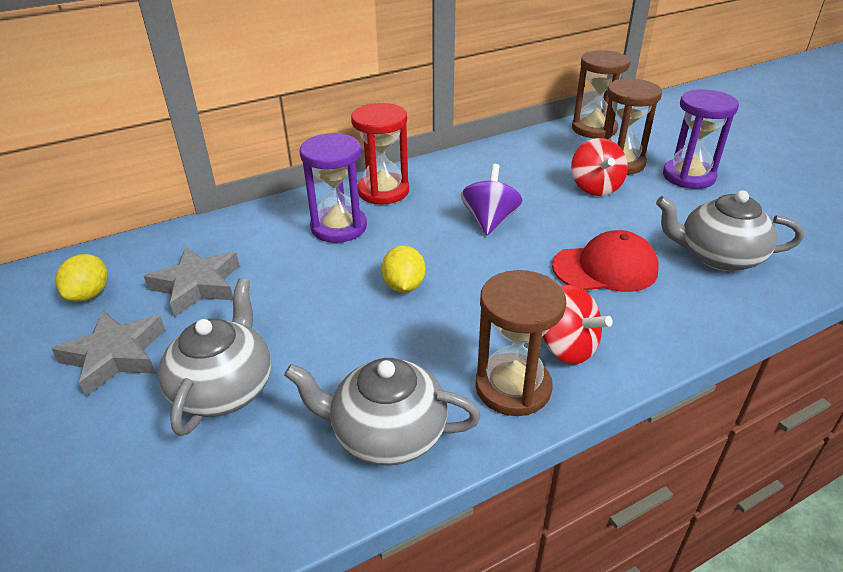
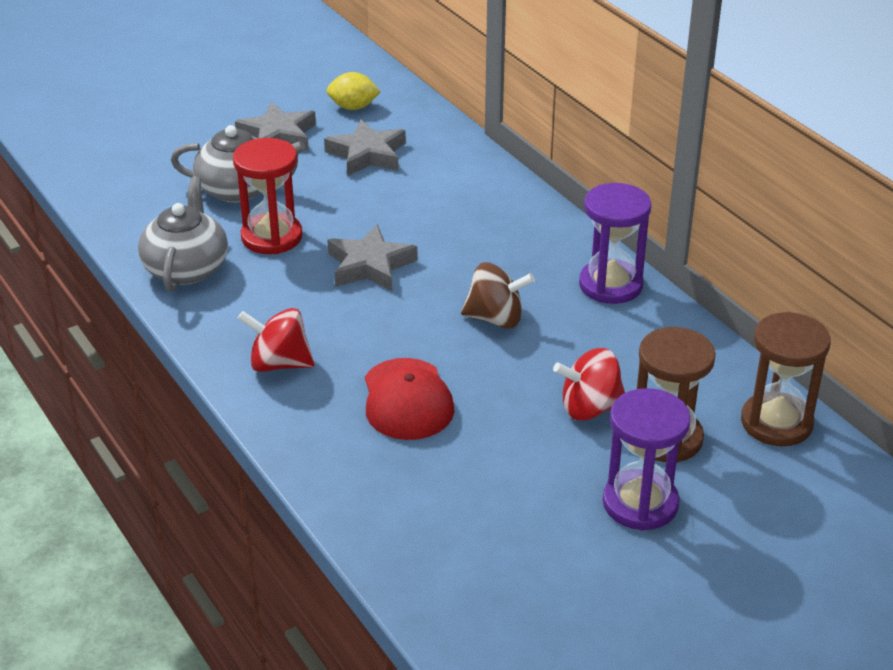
camera: 85 degrees right, 0 degrees up
(339, 227) = (470, 218): purple hourglass -> purple hourglass (610, 285)
(383, 191) = (549, 241): red hourglass -> red hourglass (272, 237)
(404, 286) = (370, 265): yellow lemon -> grey star
(490, 220) = (495, 319): purple spinning top -> brown spinning top
(513, 387) = (230, 330): brown hourglass -> none
(567, 347) = (279, 364): red spinning top -> red spinning top turned 60 degrees clockwise
(718, 256) = (436, 494): grey teapot -> none

